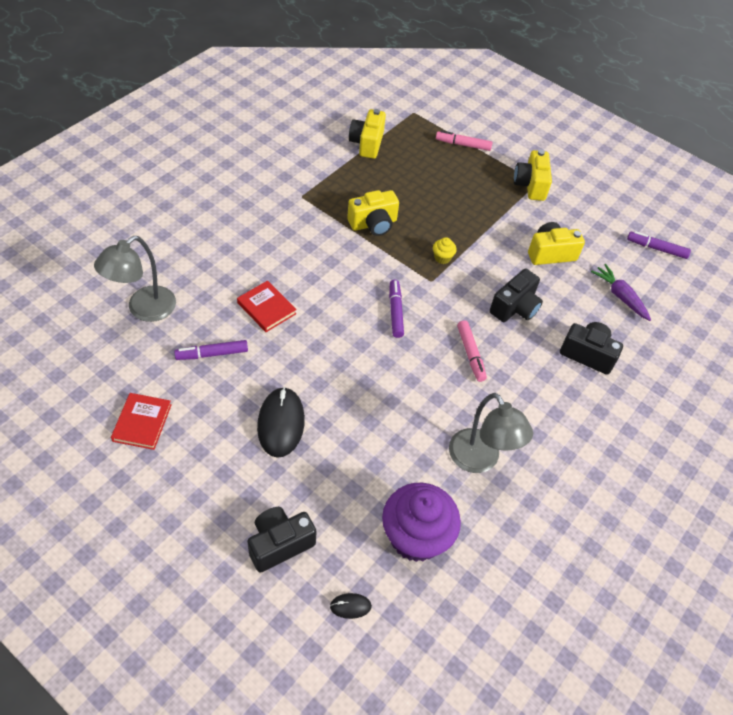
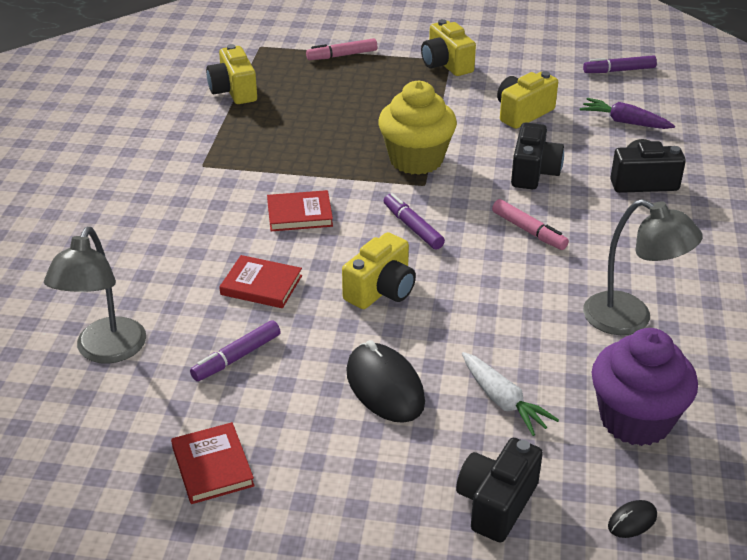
camera: 25 degrees left, 15 degrees down
(332, 265) = (299, 214): none -> red book
(343, 475) = (503, 401): none -> white carrot
(373, 224) = (311, 159): yellow camera -> yellow camera (381, 290)
(442, 258) = (416, 160): yellow cupcake -> yellow cupcake, size x2.48

